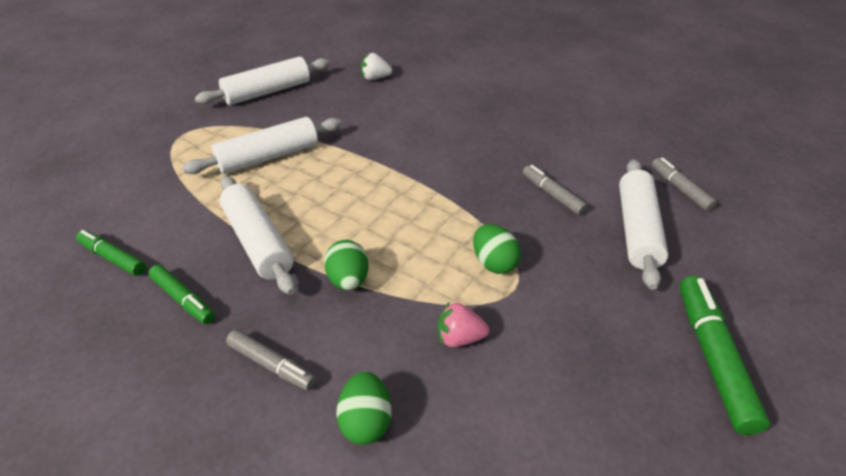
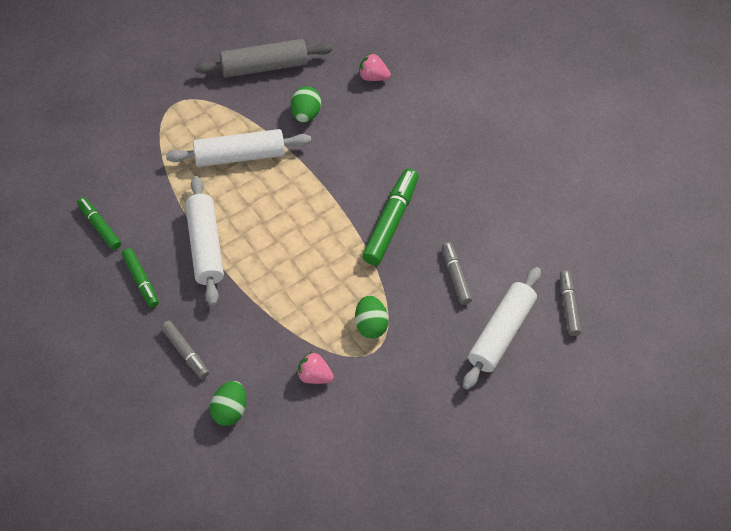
camera: 20 degrees right, 15 degrees up
(267, 92) = (264, 66): white rolling pin -> grey rolling pin
(348, 280) = (258, 303): green egg -> green egg (306, 114)
(375, 78) = (373, 76): white strawberry -> pink strawberry
(712, 358) = (476, 451): green marker -> green marker (390, 222)

